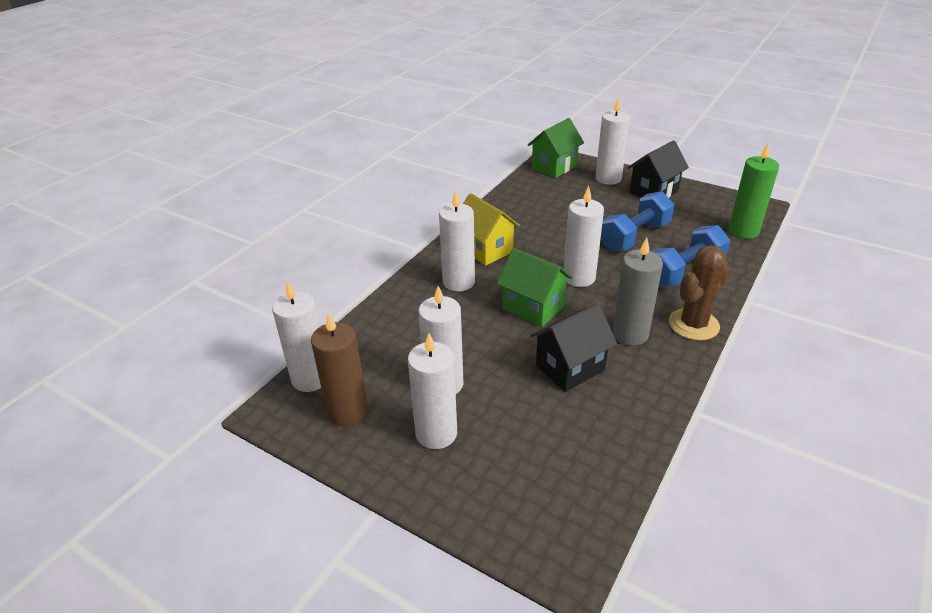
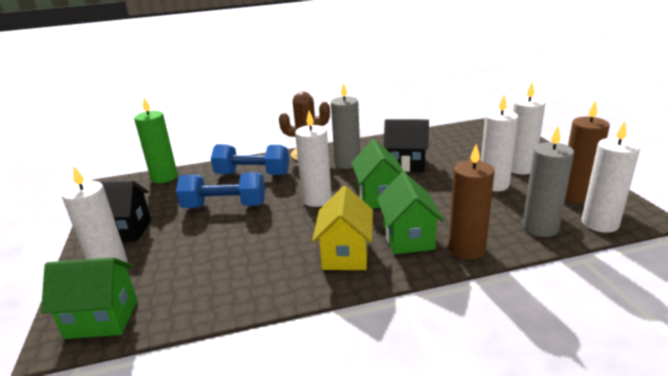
camera: 135 degrees left, 10 degrees down
(362, 345) = (540, 227): none -> grey candle
(407, 295) = (467, 249): none -> brown candle
(458, 282) = (408, 238): white candle -> green house

